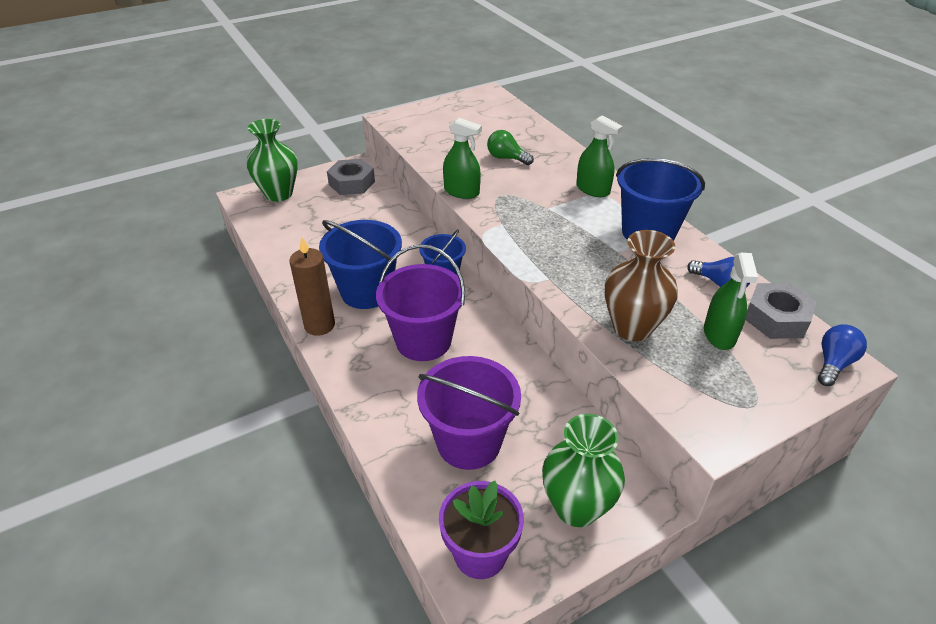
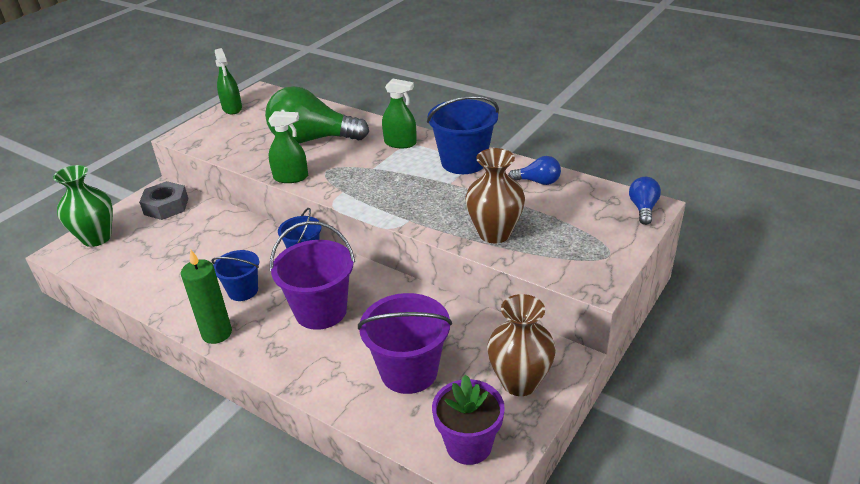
camera: 25 degrees left, 5 degrees down
(319, 325) = (217, 333): brown candle -> green candle
(366, 291) = (243, 291): blue bucket -> blue bucket, size x0.60
(506, 158) = (312, 139): green light bulb -> green light bulb, size x2.17
(576, 507) = (519, 382): green vase -> brown vase
(719, 334) = (558, 216): green spray bottle -> green spray bottle (232, 108)
(776, 318) = (589, 192): grey nut -> none

